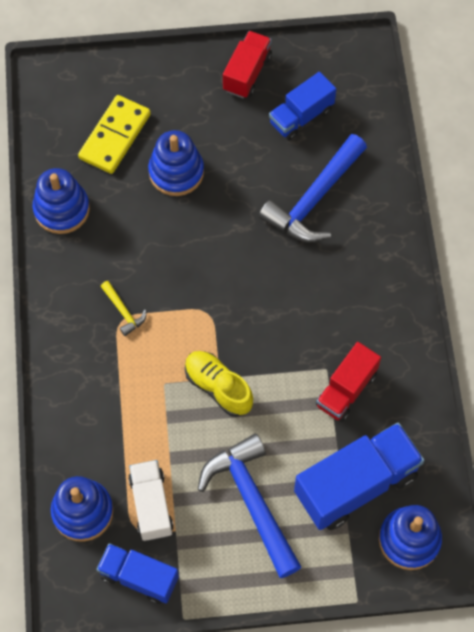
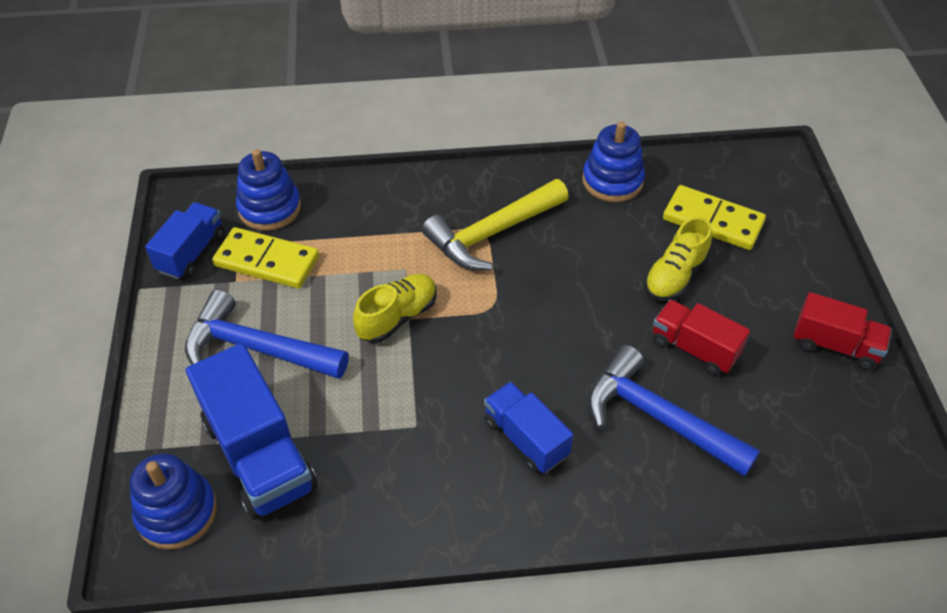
camera: 90 degrees right, 15 degrees down
(123, 311) = (492, 234): yellow hammer -> yellow hammer, size x2.25
(151, 505) = (267, 261): white truck -> yellow domino
(176, 172) = (675, 276): blue stacking toy -> yellow shoe
(251, 501) = (256, 348): blue hammer -> blue hammer turned 135 degrees counterclockwise
(301, 116) = (783, 404): blue truck -> blue truck (525, 438)
(346, 390) = (386, 447): red truck -> red truck (694, 348)

